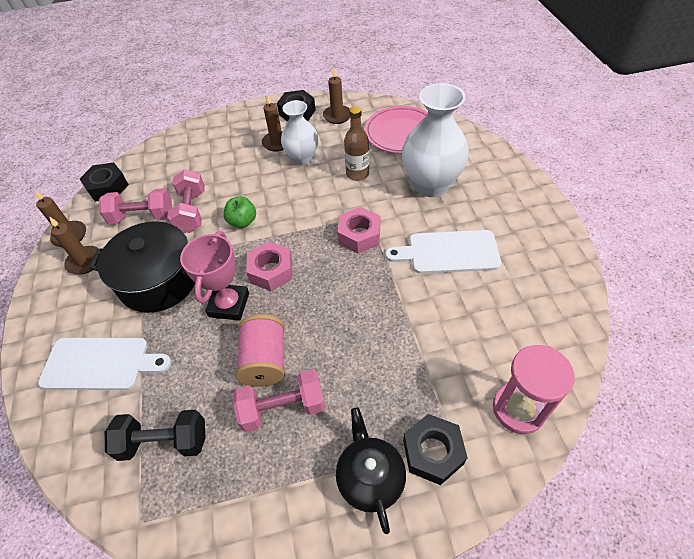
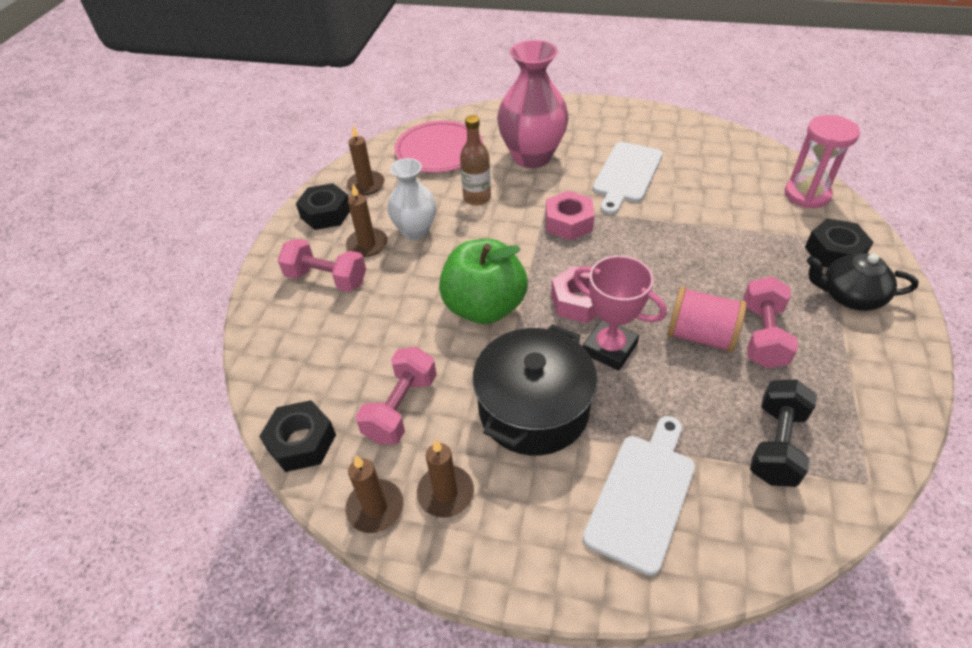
camera: 65 degrees left, 5 degrees down
(191, 211) = (430, 352): pink dumbbell -> pink dumbbell (326, 279)
(242, 222) = (484, 307): green apple -> green apple, size x2.02
(431, 185) = (532, 157): white vase -> pink vase

